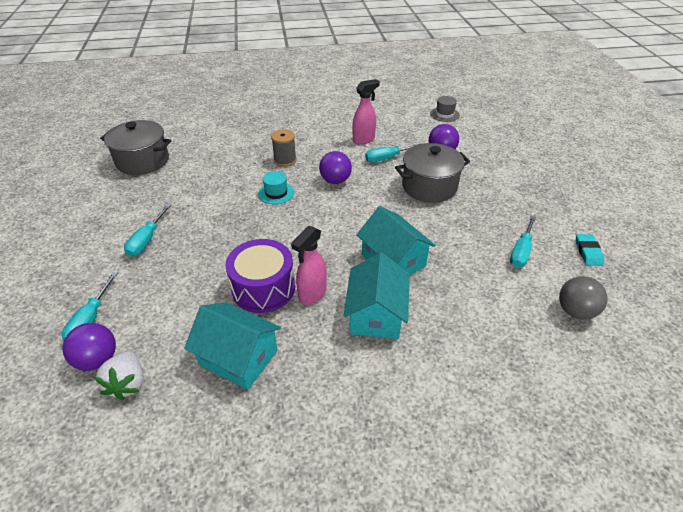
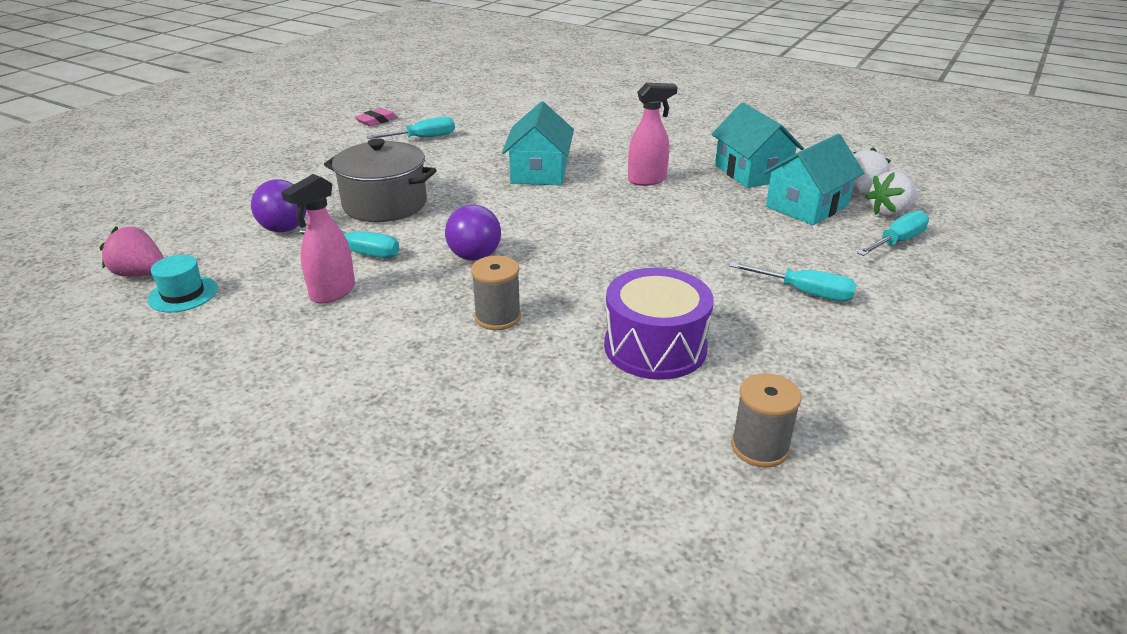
camera: 140 degrees left, 10 degrees down
(98, 359) = (889, 212): purple ball -> white strawberry
(143, 161) = (759, 447): grey pot -> grey spool
(147, 240) = (804, 292): turquoise screwdriver -> turquoise screwdriver turned 60 degrees clockwise
(263, 288) = (690, 199): purple drum -> purple drum (655, 347)
(276, 193) = (573, 276): turquoise hat -> turquoise hat (183, 294)
(364, 140) = (332, 293): pink spray bottle -> pink spray bottle turned 60 degrees counterclockwise
(376, 314) = (608, 153): turquoise house -> turquoise house (807, 206)
(444, 114) = (140, 274): grey hat -> pink strawberry
(575, 311) = (462, 108): grey ball -> none
(588, 252) = (376, 121): turquoise eraser -> pink eraser

